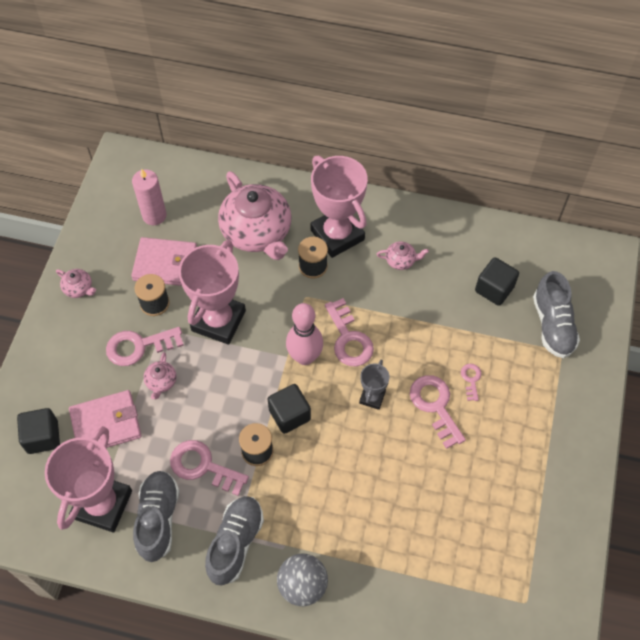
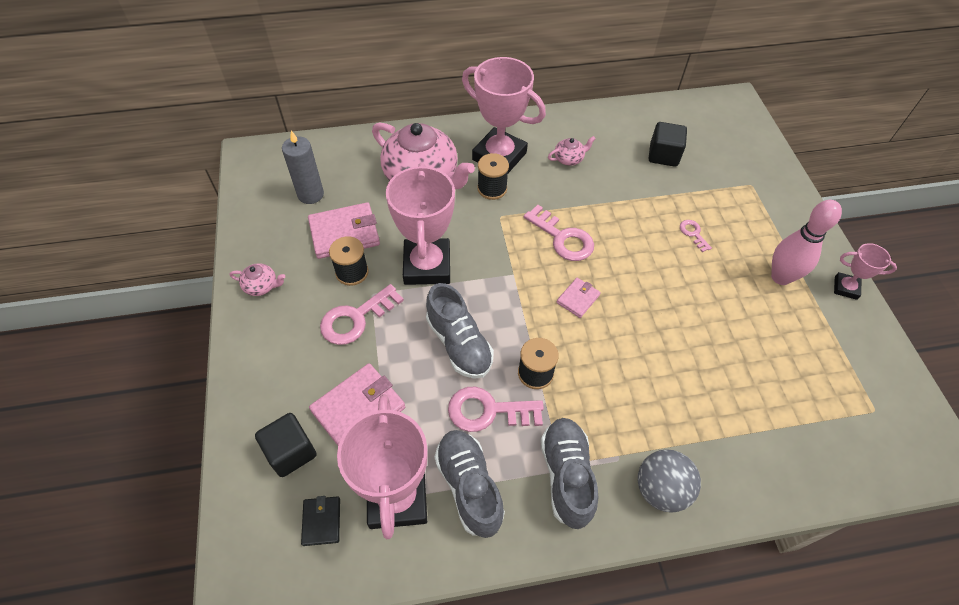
camera: 25 degrees left, 5 degrees down
(42, 498) = (321, 521): none -> black wallet
(154, 215) = (310, 194): pink candle -> grey candle
(161, 382) = (398, 344): pink teapot -> none
(289, 415) = (547, 326): black cube -> none
(305, 357) = (531, 268): pink bowling pin -> pink bowling pin (780, 277)
(329, 401) = (578, 299): none -> pink wallet
(372, 397) = (616, 281): grey trophy -> none
(435, 406) = (677, 267): pink key -> none
(552, 325) = (730, 167): grey shoe -> grey shoe (459, 344)
(580, 486) = (845, 288): none -> pink trophy

